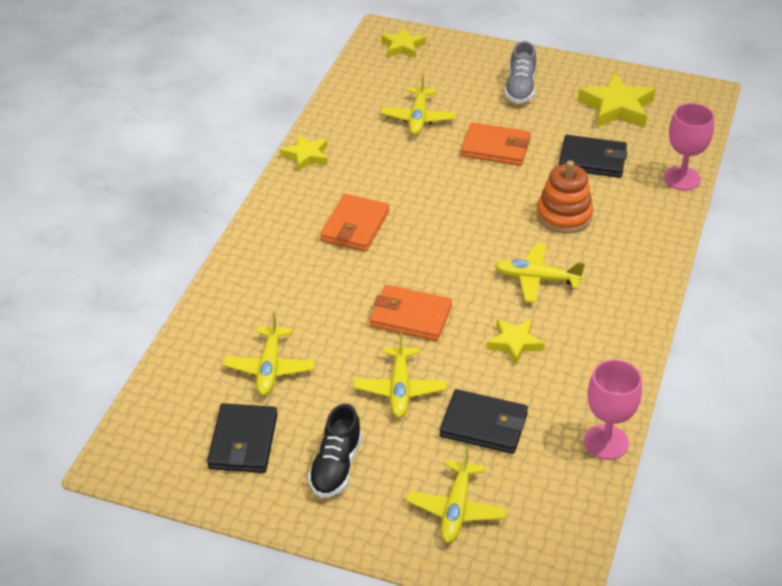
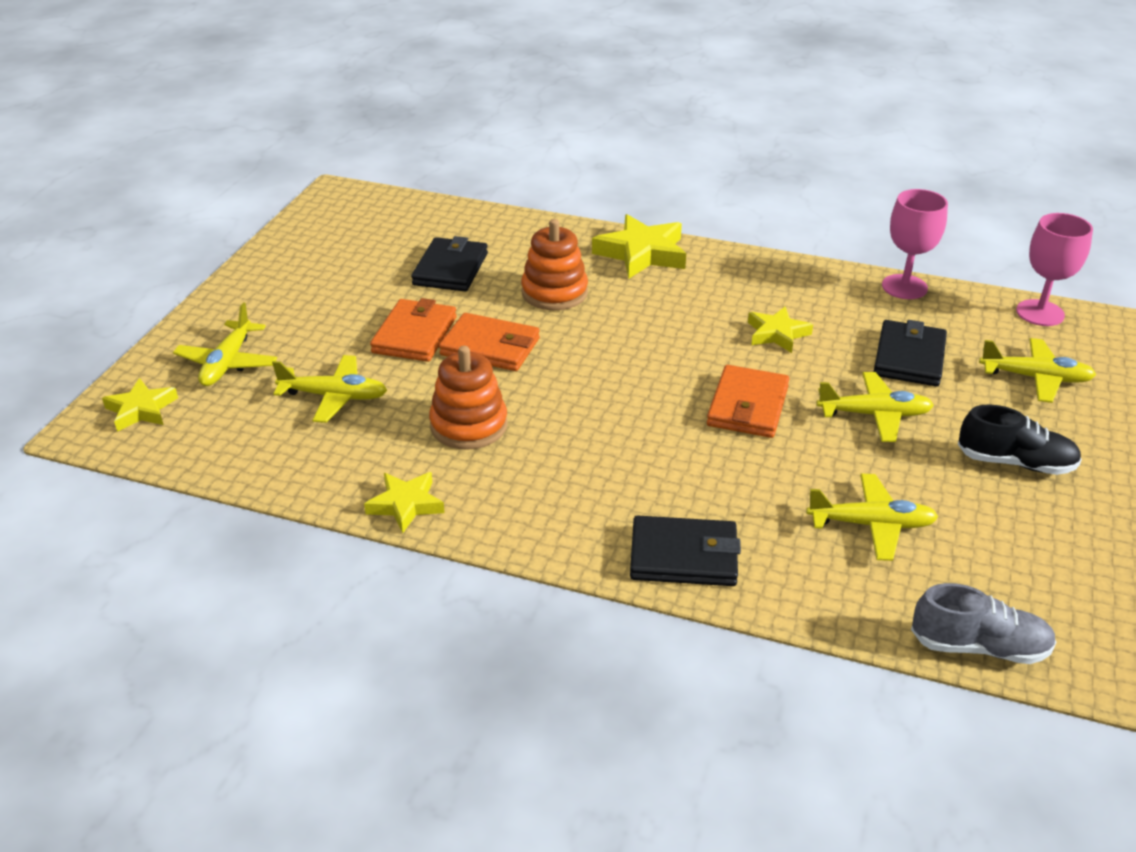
camera: 90 degrees left, 5 degrees down
(243, 441) = (1009, 543): black wallet -> black wallet (683, 556)
(355, 226) = (575, 453): orange wallet -> orange wallet (490, 347)
(386, 178) = (469, 425): none -> orange stacking toy
(520, 88) = (287, 312): grey shoe -> grey shoe (979, 647)
(536, 279) = (668, 315): yellow plane -> yellow plane (227, 363)
(617, 107) = (349, 247): yellow star -> yellow star (642, 253)
(682, 178) = (491, 218): pink goblet -> pink goblet (1040, 313)

